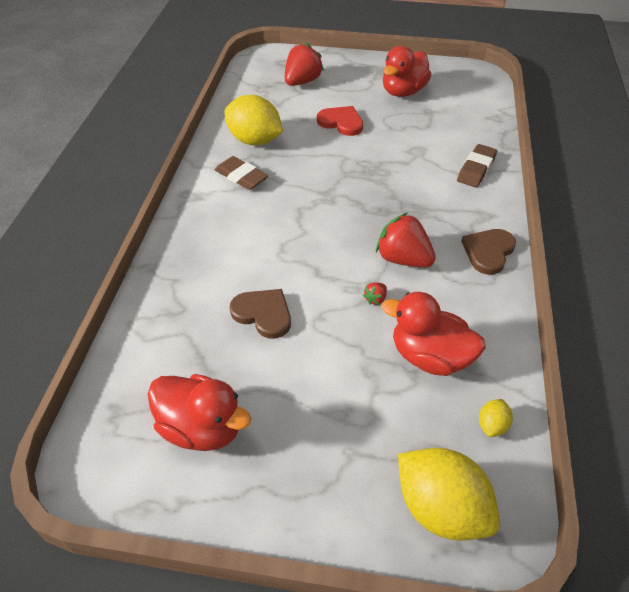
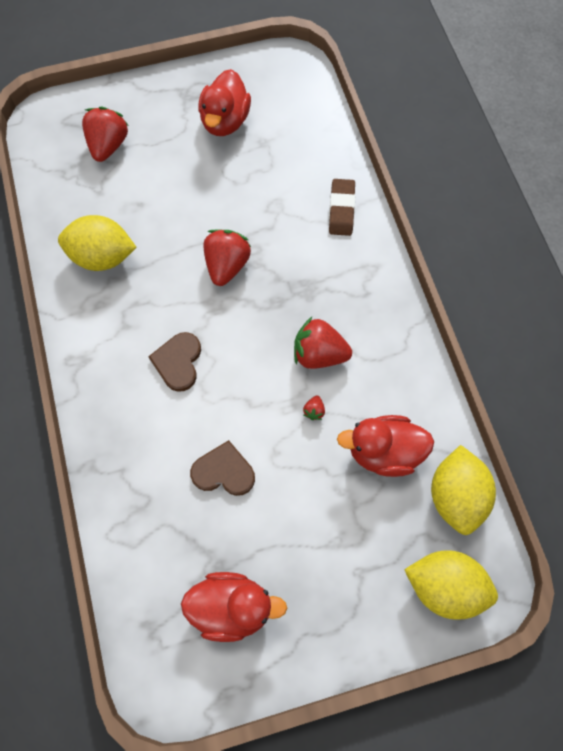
camera: 25 degrees left, 20 degrees up
(241, 176) = (115, 313): brown eraser -> none
(341, 122) = (180, 194): red heart -> none
(353, 175) = (227, 265): none -> red strawberry
(488, 252) = (390, 313): brown heart -> brown heart (178, 362)
(492, 425) = (456, 496): yellow lemon -> yellow lemon, size x2.26

